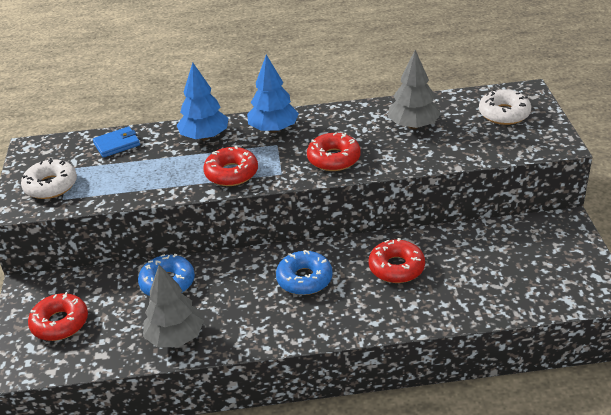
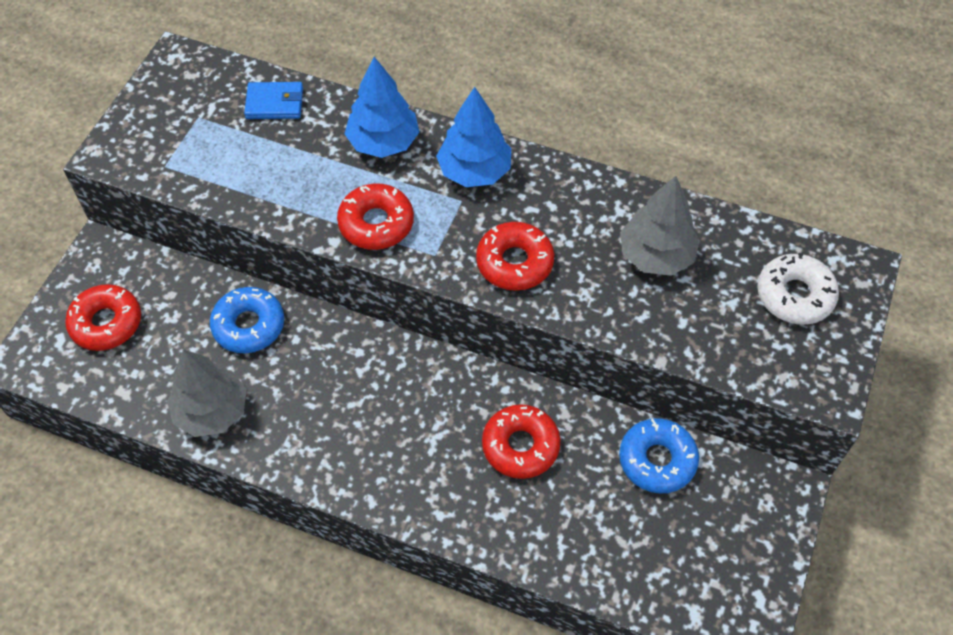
camera: 25 degrees right, 20 degrees up
(51, 186) = (164, 137): white donut -> none
(304, 279) = (402, 404): blue donut -> blue donut (657, 460)

